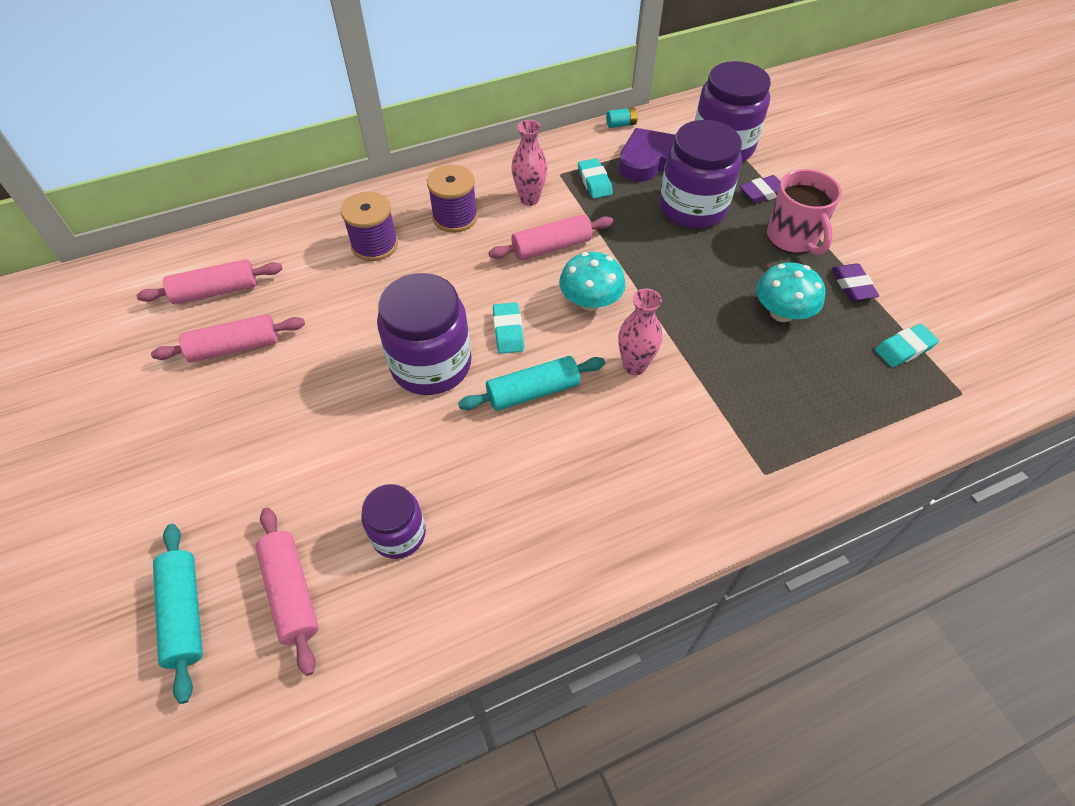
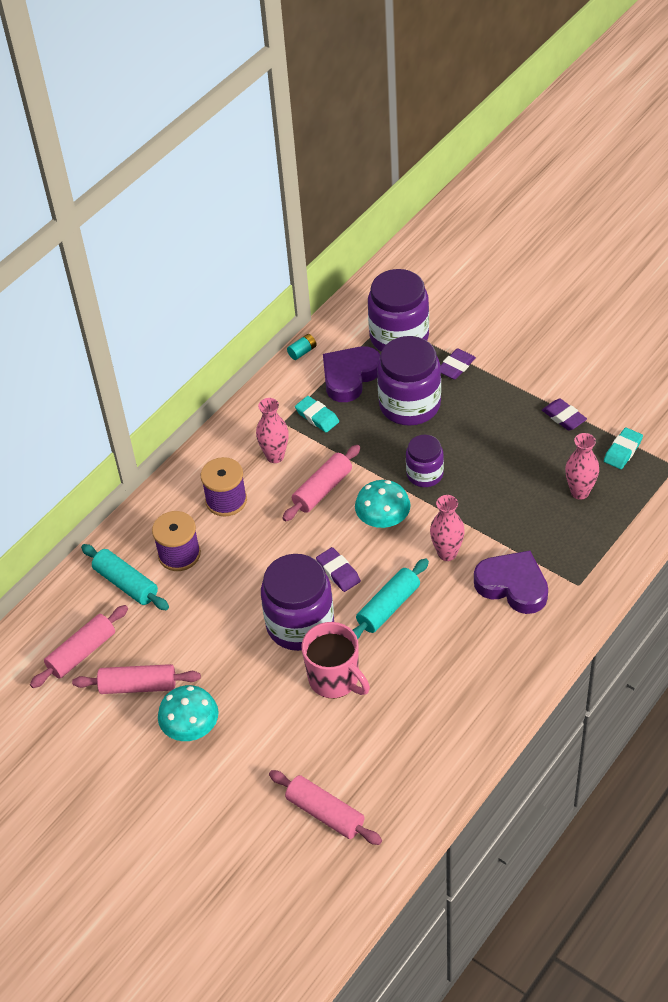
camera: 25 degrees left, 5 degrees down
(185, 613) = (266, 861): turquoise rolling pin -> turquoise rolling pin (126, 583)
(234, 347) = (138, 686): pink rolling pin -> pink rolling pin turned 45 degrees clockwise
(398, 534) = (367, 744): purple jar -> purple jar (425, 474)
(508, 331) = (338, 572): turquoise eraser -> purple eraser
(685, 436) = (513, 585): none -> purple heart
(781, 313) = (526, 463): turquoise mushroom -> turquoise mushroom (191, 728)
(792, 238) = (500, 397): pink mug -> pink mug (335, 679)
(827, 370) = (580, 492): none -> pink vase

